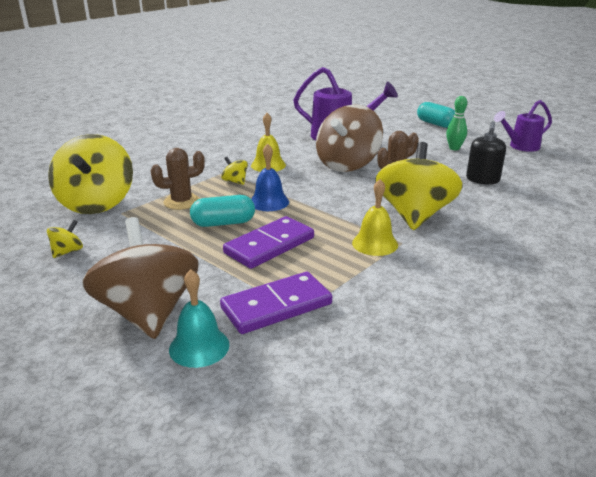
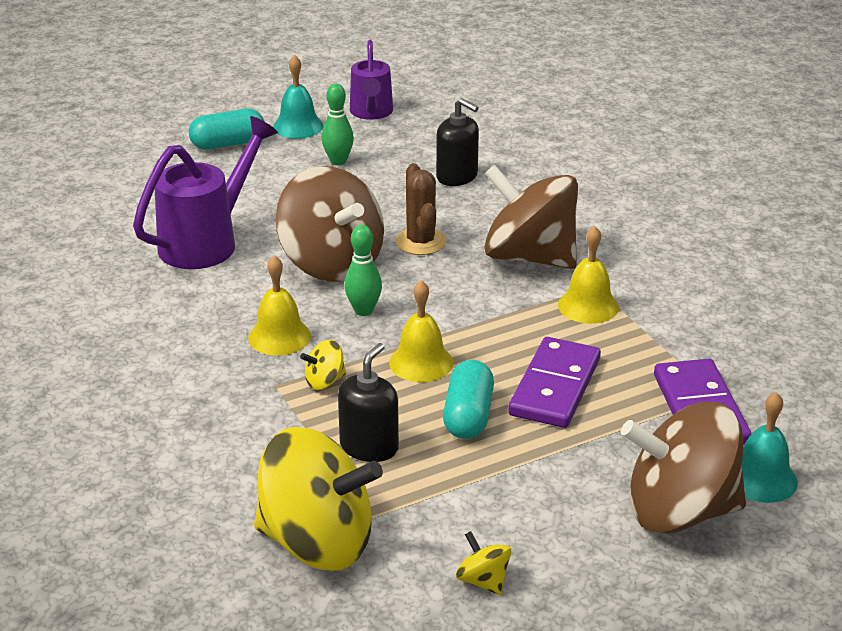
camera: 70 degrees left, 5 degrees up
(181, 202) = (369, 447): brown cactus -> black soap dispenser
(269, 202) = (421, 362): blue bell -> yellow bell
(269, 245) = (555, 387): purple domino -> purple domino turned 45 degrees clockwise
(308, 179) = (363, 310): none -> green bowling pin
(414, 215) = (529, 257): yellow spinning top -> brown spinning top
(476, 134) = (298, 126): none -> turquoise bell

